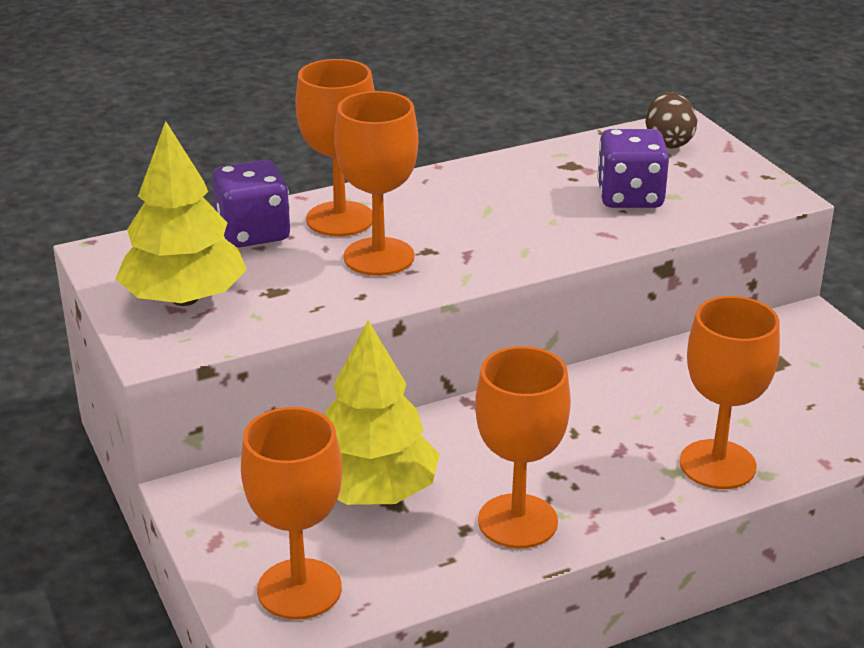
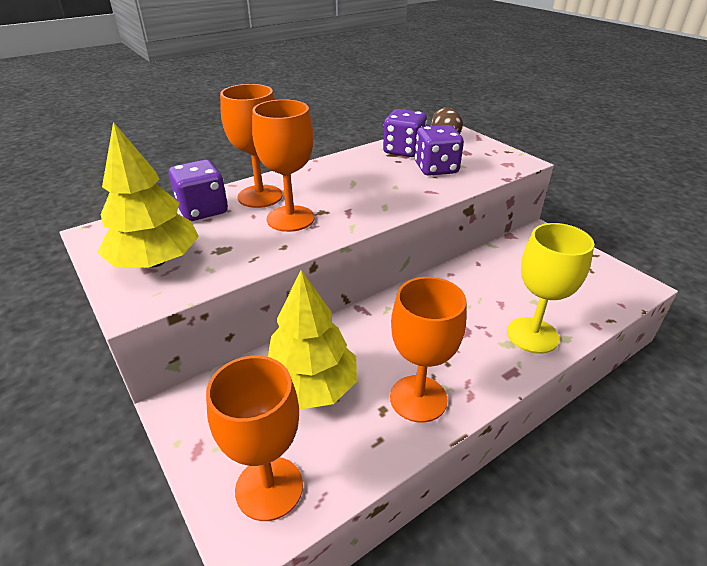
camera: 10 degrees left, 5 degrees up
(588, 161) = (403, 150): none -> purple dice
(717, 464) = (532, 335): orange goblet -> yellow goblet

